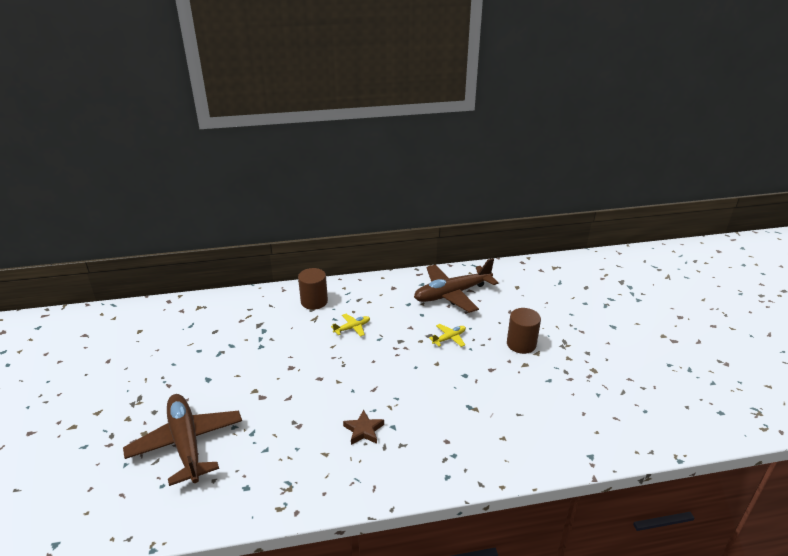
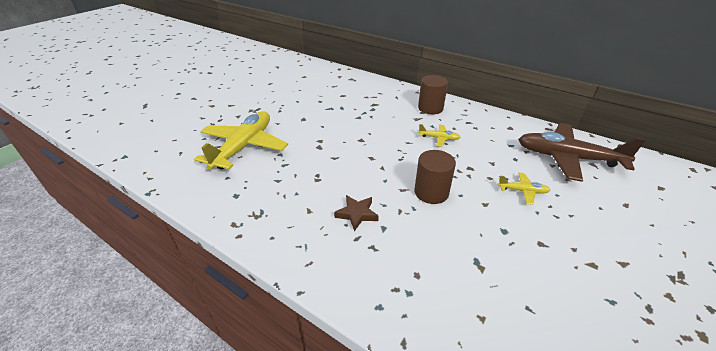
camera: 45 degrees right, 5 degrees up
(186, 443) = (244, 146): brown plane -> yellow plane
(521, 344) = (609, 242): brown cylinder -> brown cylinder (431, 192)

